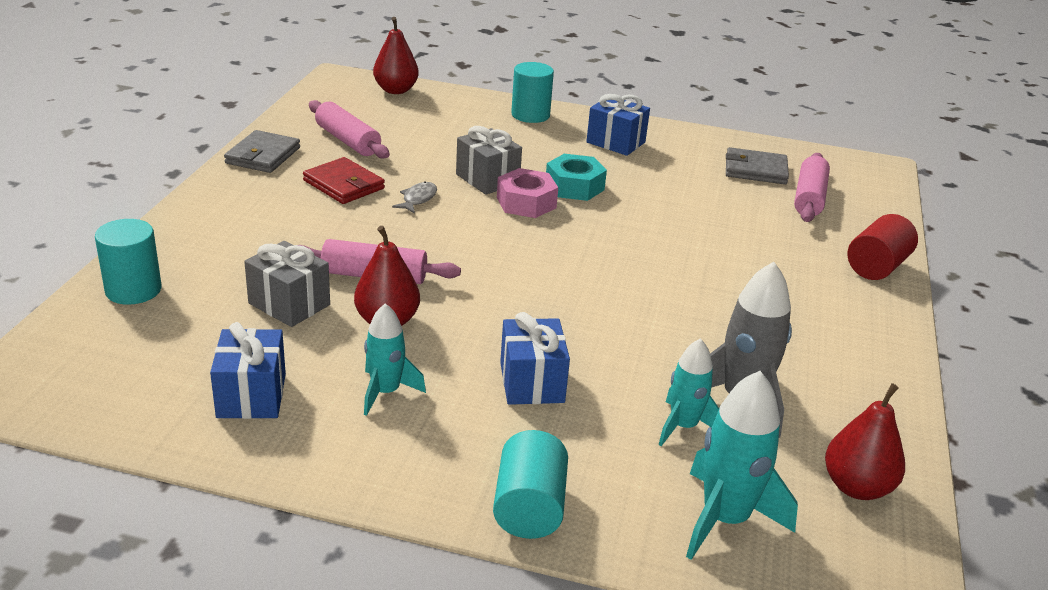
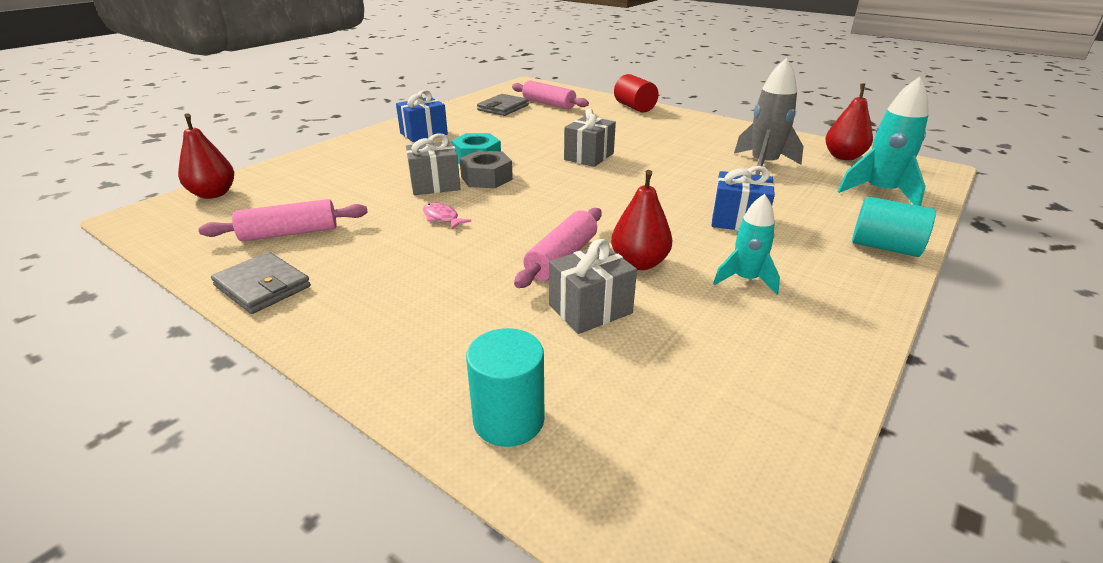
camera: 65 degrees left, 0 degrees up
(251, 395) = (745, 351): blue gift -> none
(344, 184) = (380, 248): red wallet -> none
(418, 199) = (442, 218): grey fish -> pink fish
(526, 202) = (486, 178): pink nut -> grey nut
(530, 115) = (343, 151): turquoise cylinder -> none
(643, 255) = (589, 156): none -> grey gift
(683, 426) = (790, 185): turquoise rocket -> none

